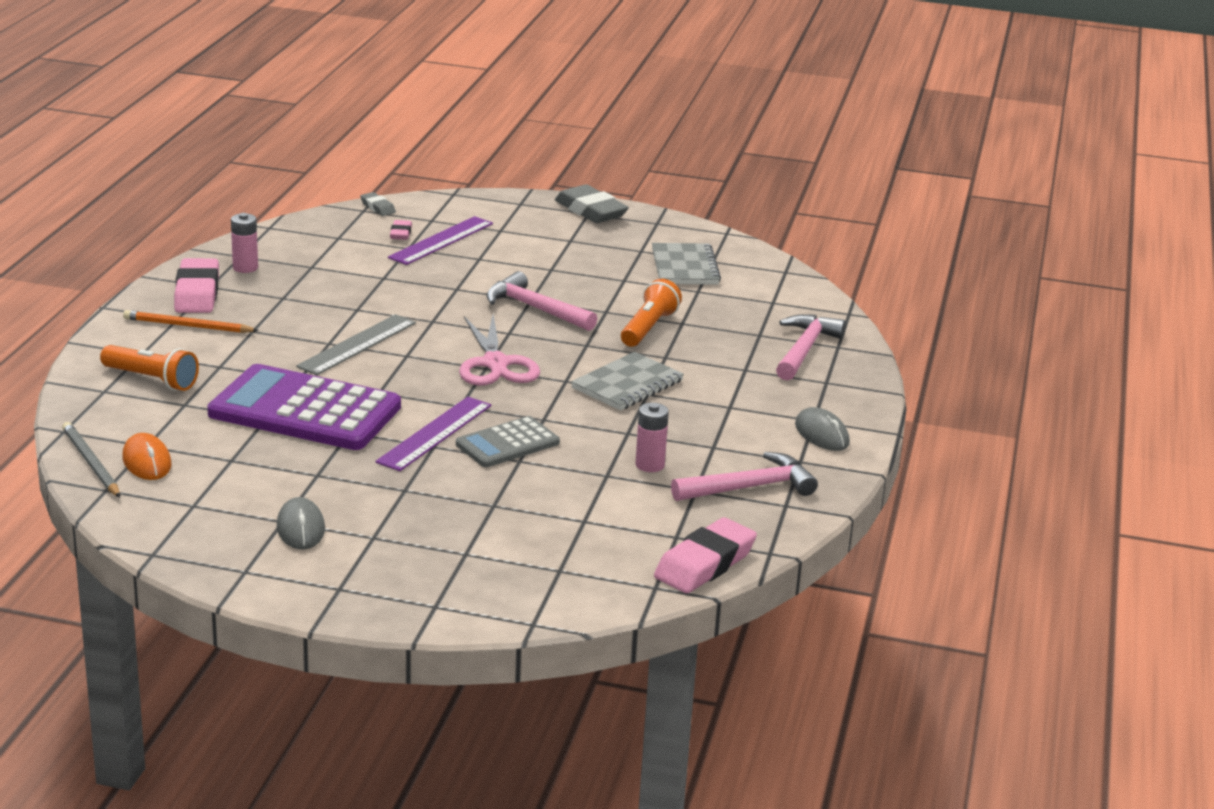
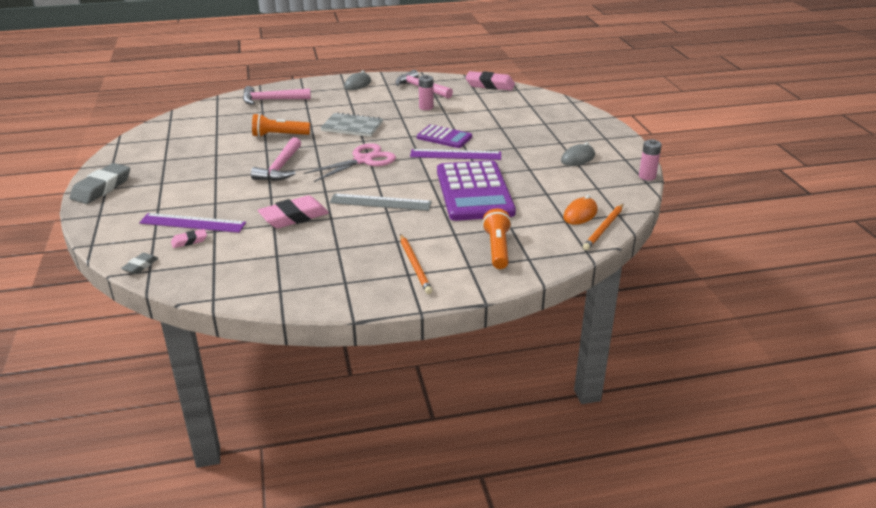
camera: 115 degrees left, 5 degrees up
(91, 463) = (604, 228): grey pencil -> orange pencil
(197, 293) = (361, 282): pink eraser -> pink eraser (294, 217)
(245, 268) = (301, 280): pink battery -> pink battery (647, 176)
(507, 443) = (444, 137): grey calculator -> purple calculator
(684, 267) = (183, 143): grey notebook -> none

